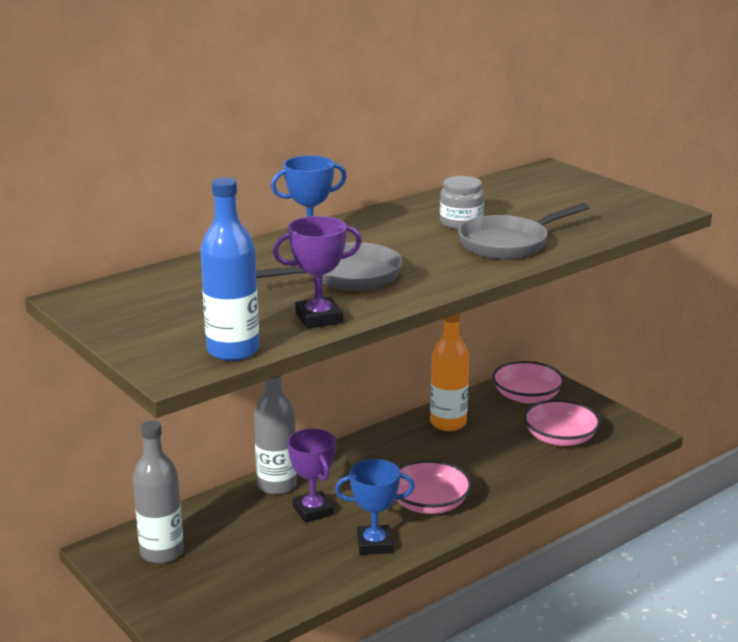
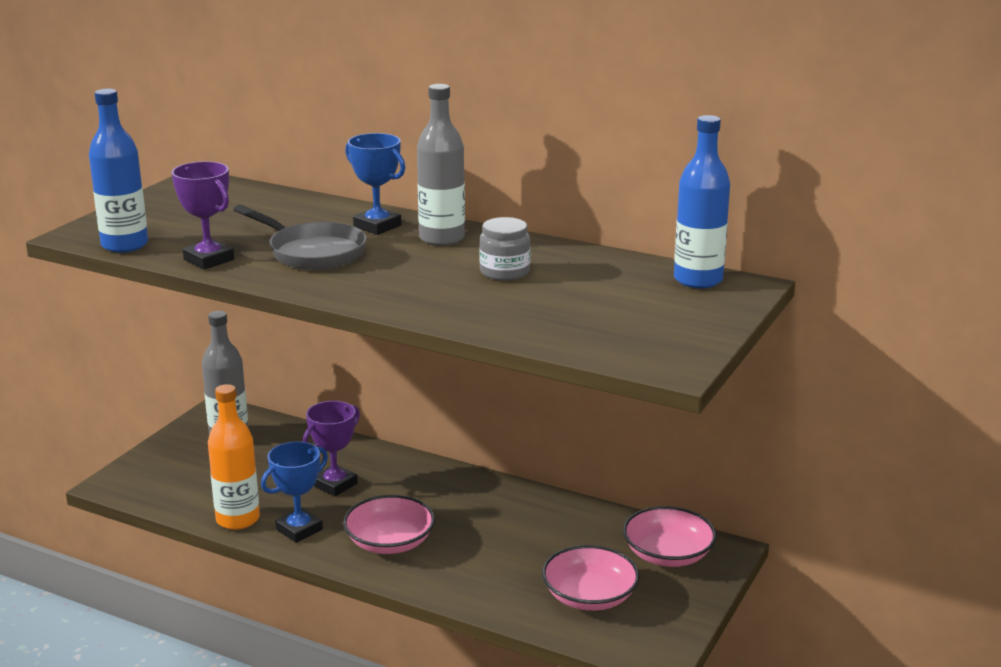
camera: 65 degrees right, 0 degrees up
(277, 485) = (365, 456): grey bottle -> grey bottle (442, 238)
(374, 544) = (299, 529): blue trophy -> blue trophy turned 75 degrees clockwise
(448, 423) = (558, 517): orange bottle -> orange bottle (238, 519)
(509, 243) = (465, 302): grey pan -> none
(528, 177) = (698, 280): none -> blue bottle

